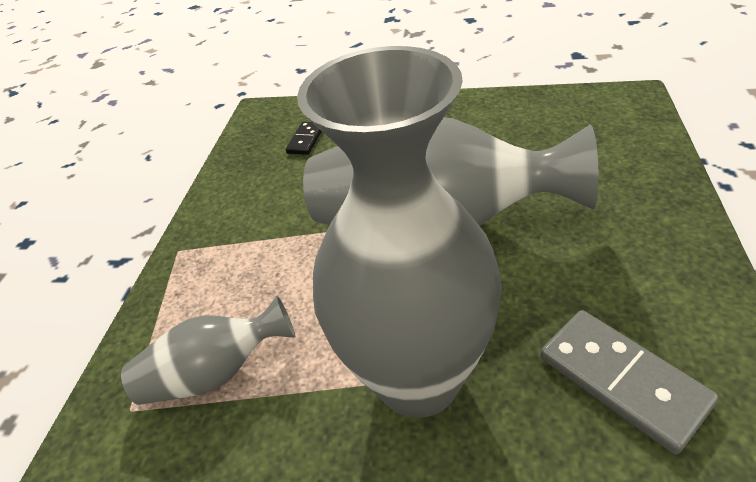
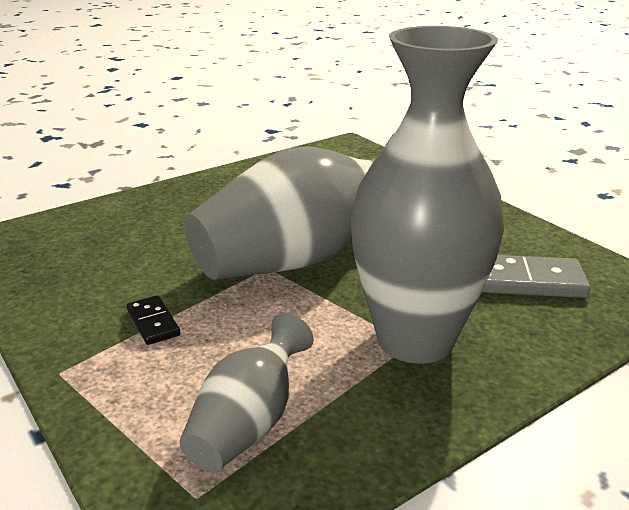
camera: 50 degrees left, 15 degrees down
(306, 140) = (90, 243): black domino -> black domino (153, 322)

